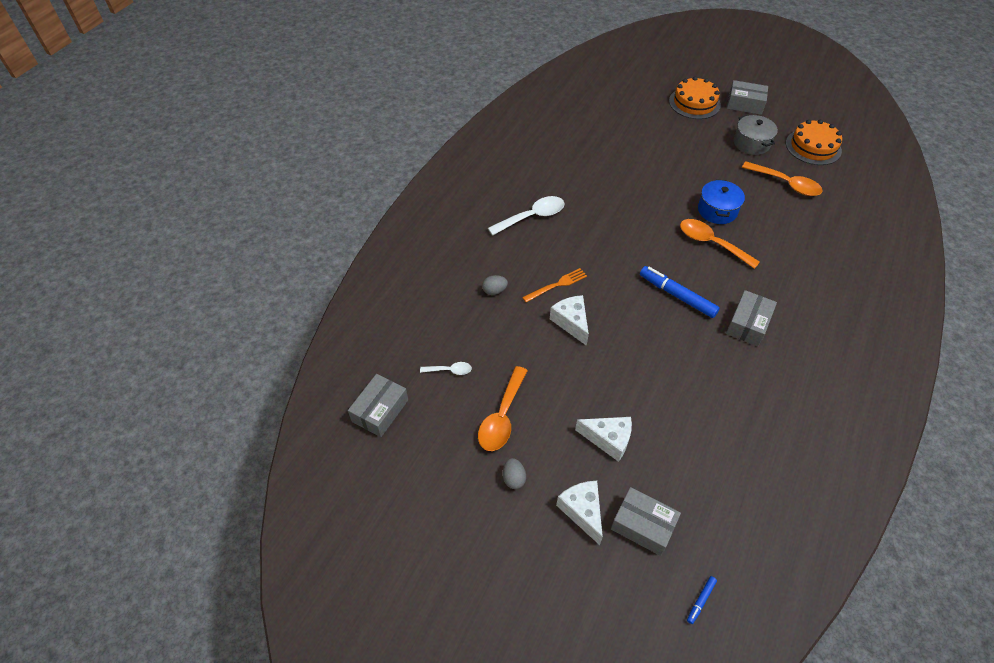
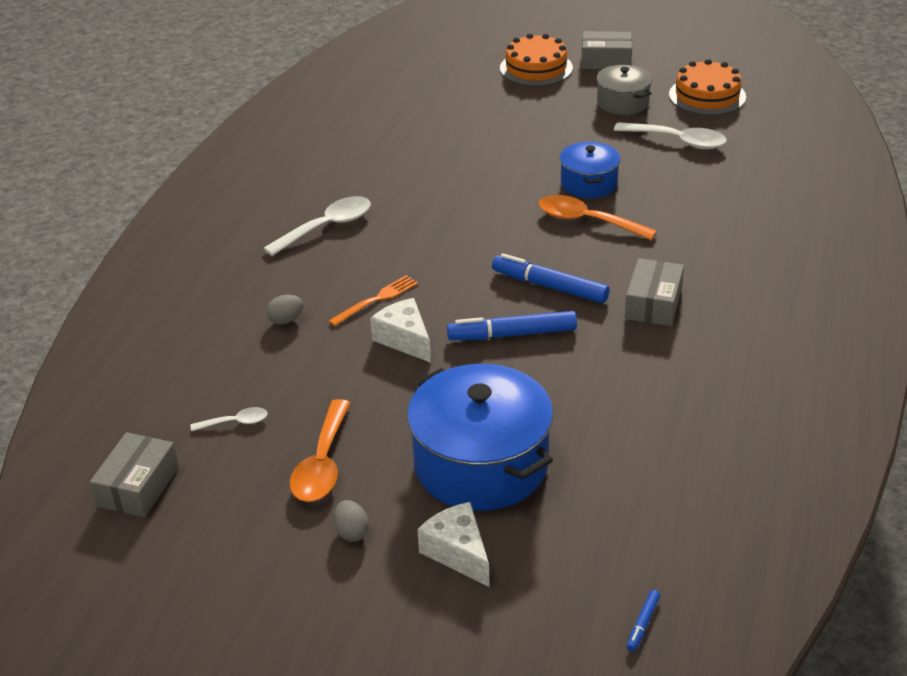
camera: 10 degrees left, 15 degrees down
(608, 439) = (481, 464): white cheese -> blue pot
(643, 525) = (547, 553): grey box -> none
(645, 332) = (512, 334): none -> blue marker
(786, 184) = (678, 141): orange spoon -> white spoon

